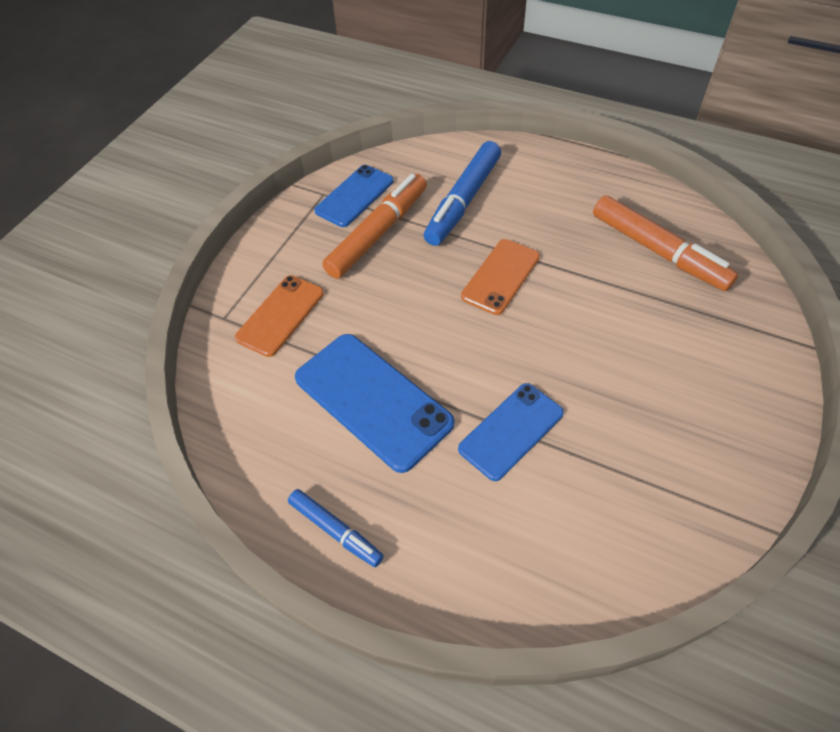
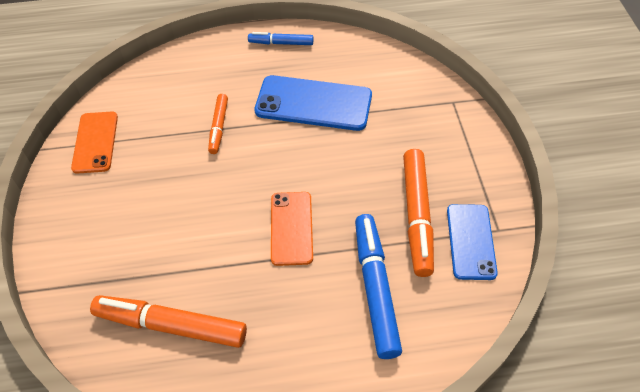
camera: 145 degrees right, 0 degrees up
(280, 315) = (419, 120): orange phone -> orange phone (95, 142)
(511, 431) = (219, 127): blue phone -> orange marker

